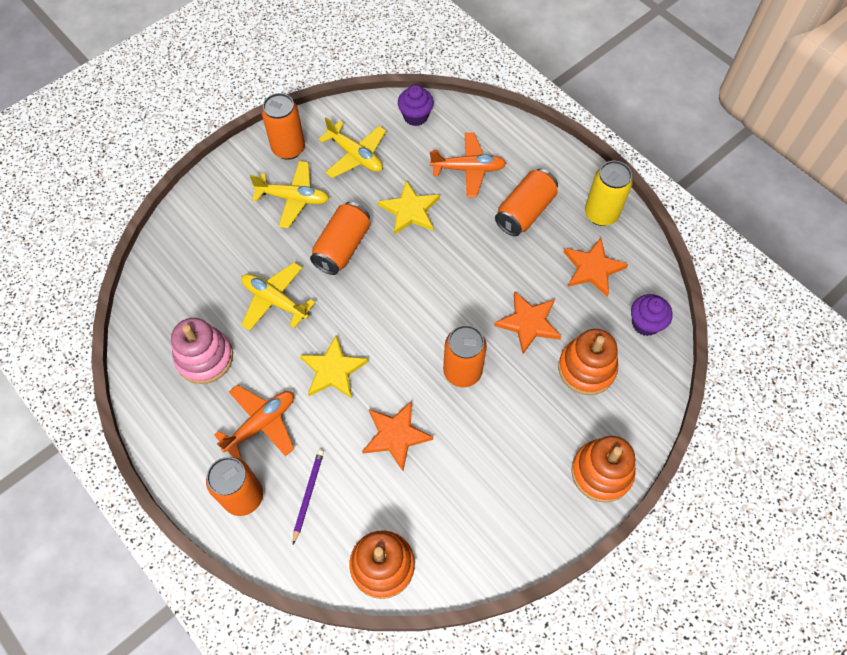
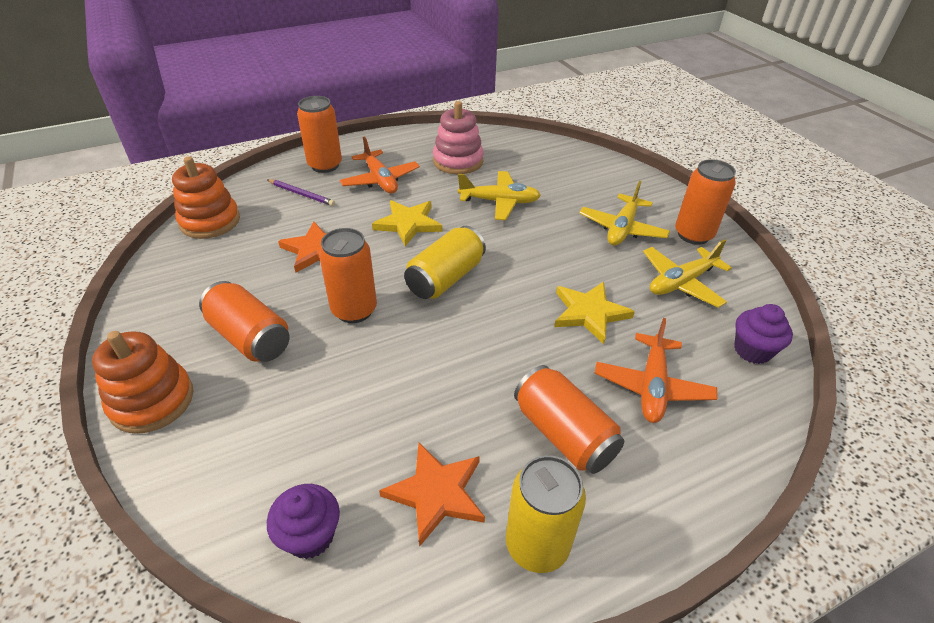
camera: 105 degrees right, 20 degrees down
(275, 300) = (499, 202): yellow plane -> yellow plane turned 45 degrees clockwise
(342, 247) = (549, 252): orange can -> orange can (250, 337)
(401, 316) = (445, 278): none -> yellow can
(528, 323) = (384, 386): orange star -> none
(586, 368) = (287, 430): orange stacking toy -> none

